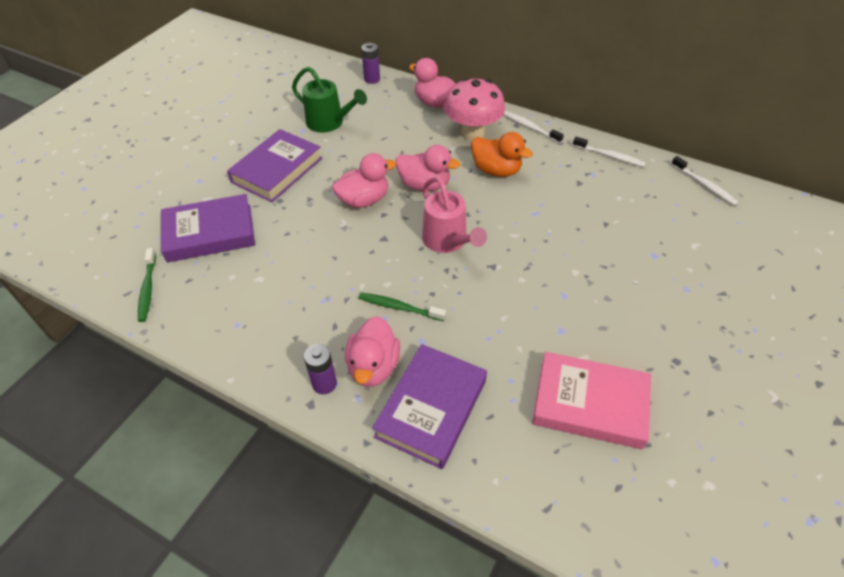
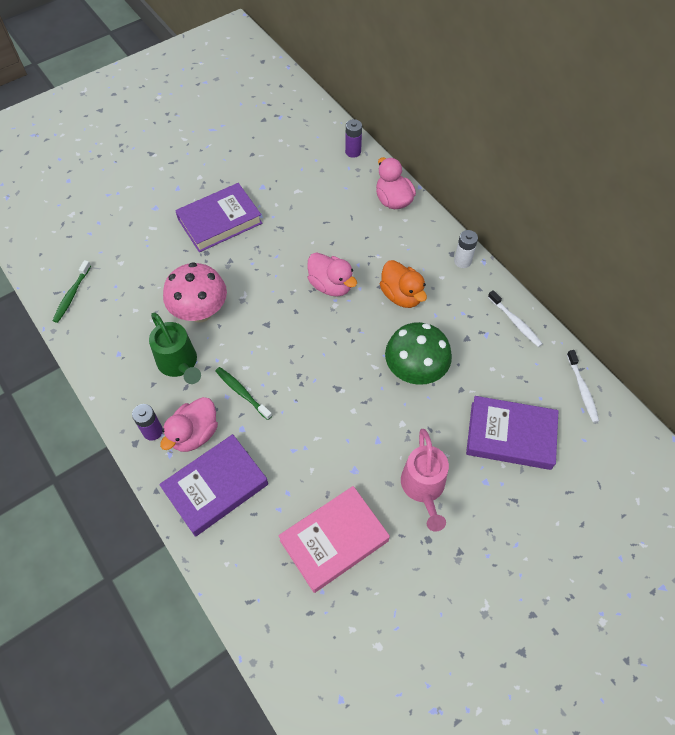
camera: 25 degrees right, 10 degrees up
(210, 233) = (139, 262): purple book -> purple book (510, 435)
(330, 123) = (289, 188): green watering can -> green watering can (180, 364)
(364, 200) = (272, 280): pink duck -> none
(448, 242) = (316, 349): pink watering can -> pink watering can (423, 488)
(472, 133) = (406, 247): pink mushroom -> pink mushroom (200, 312)
(530, 127) = (462, 261): white toothbrush -> white battery
(554, 225) = (415, 371): none -> green mushroom
(590, 404) = (334, 540): pink book -> pink book turned 75 degrees counterclockwise

